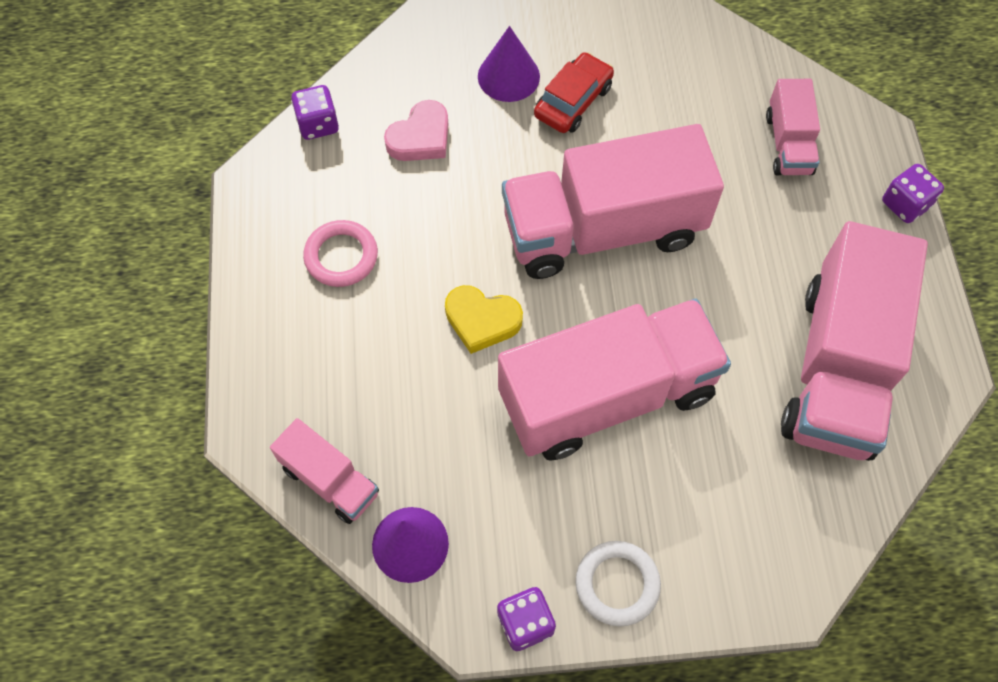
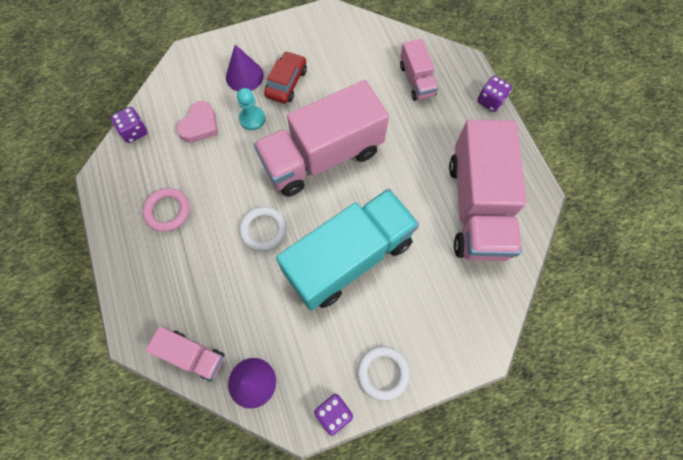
camera: 15 degrees left, 5 degrees up
(482, 320) = (263, 230): yellow heart -> white ring
(505, 146) = (252, 119): none -> turquoise pawn
(607, 396) = (349, 257): pink truck -> turquoise truck

